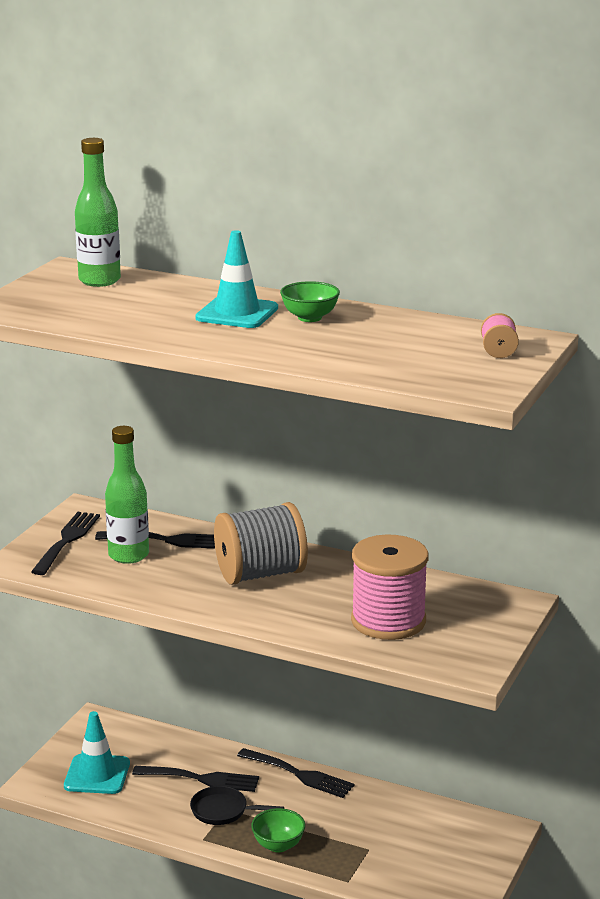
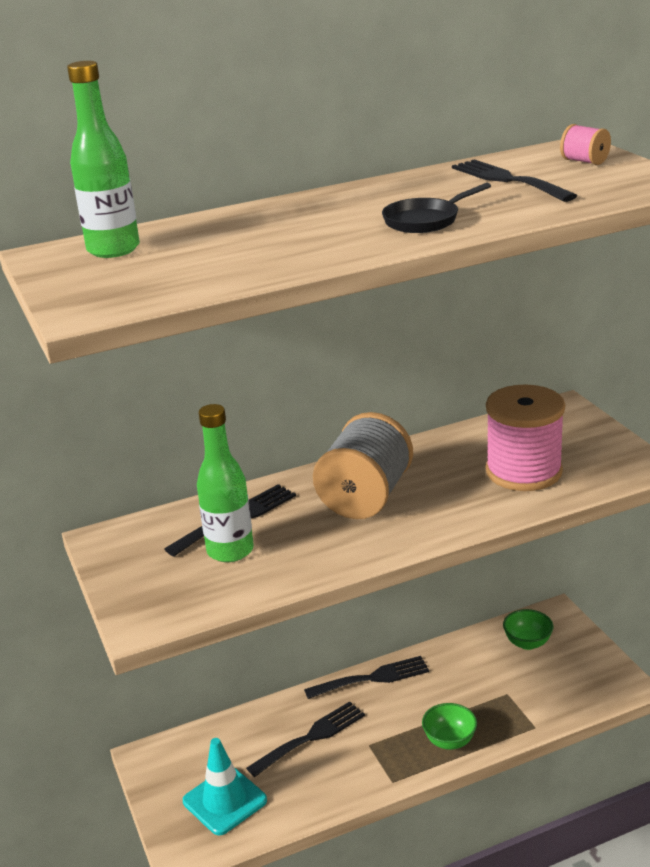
camera: 45 degrees left, 5 degrees up
(67, 540) = (147, 573): black fork -> black fork (507, 180)
(223, 811) = (369, 748): black pan -> black pan (425, 220)
(237, 313) = (322, 219): turquoise traffic cone -> none
(310, 318) = (388, 198): green bowl -> green bowl (527, 643)

